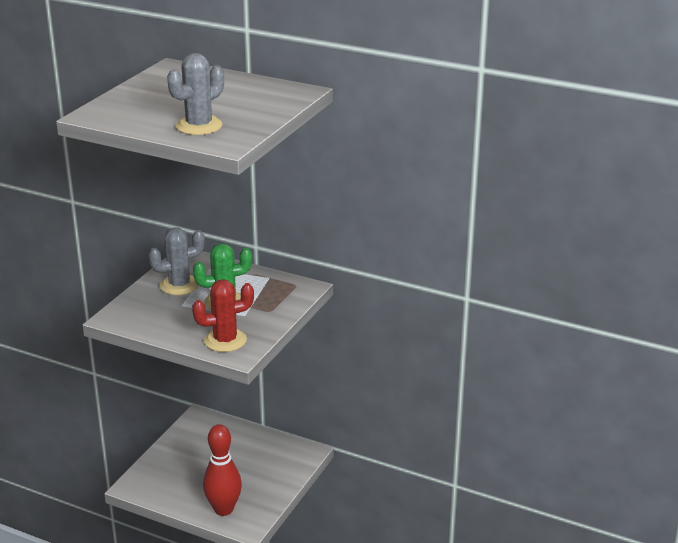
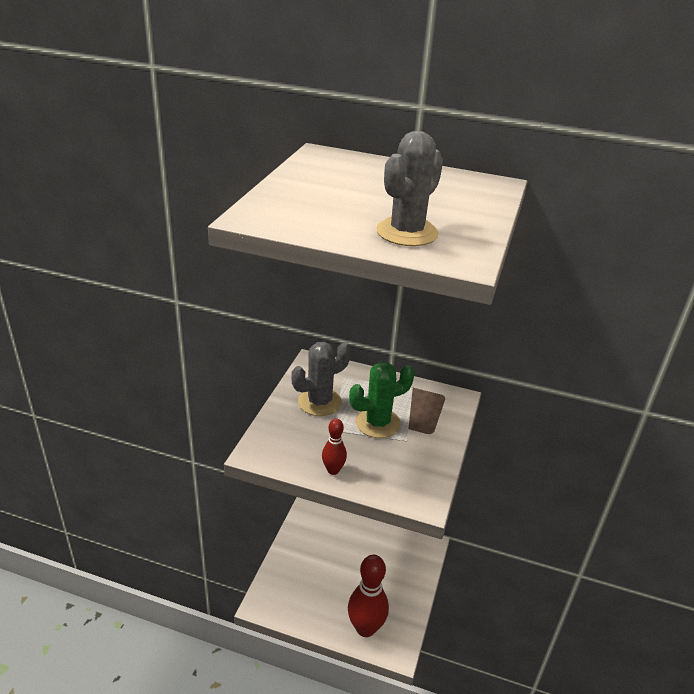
camera: 10 degrees left, 5 degrees up
(171, 332) = (333, 470): none -> red bowling pin
(225, 340) = (399, 479): red cactus -> none

